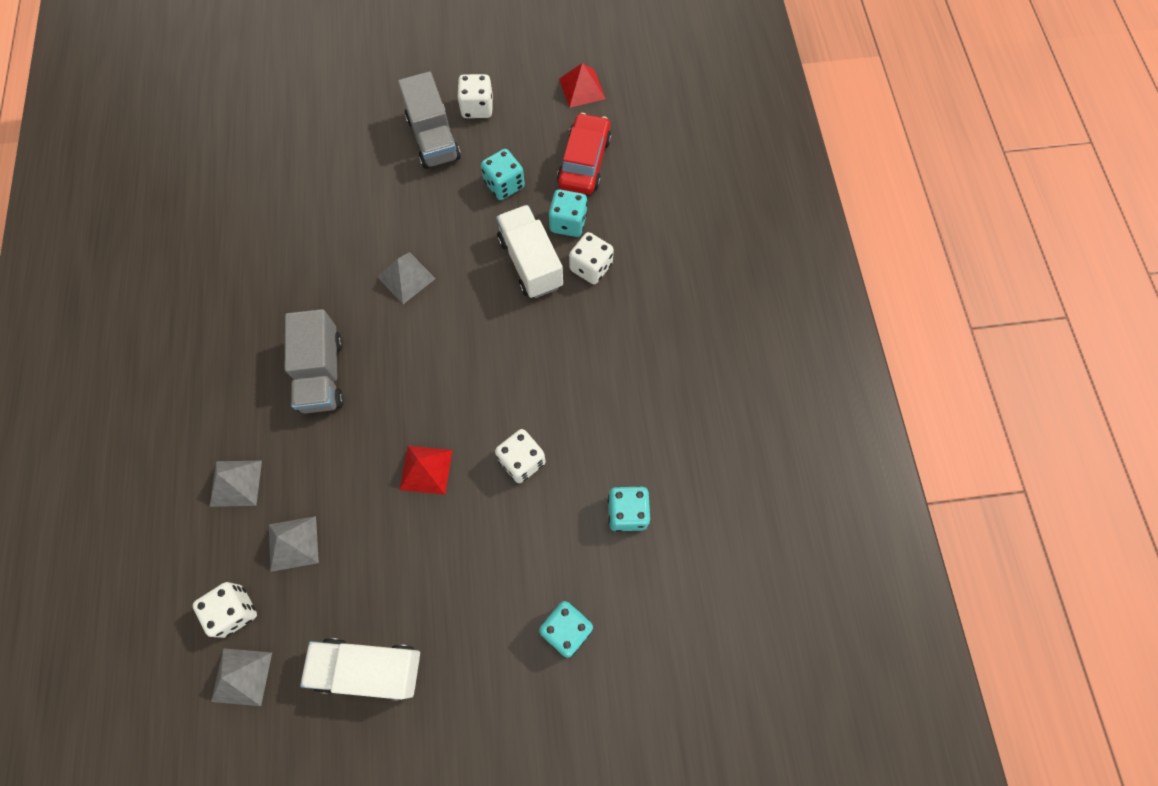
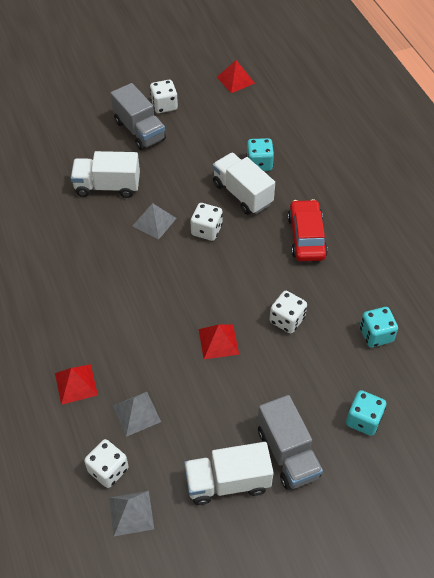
camera: 15 degrees left, 15 degrees down
(236, 483) = (76, 384): grey pyramid -> red pyramid
(322, 374) = (115, 297): grey truck -> grey truck (287, 453)
(366, 212) = (107, 186): none -> white truck
(504, 185) = (203, 149): turquoise dice -> none
(584, 162) = (255, 124): red car -> red car (306, 237)
(591, 267) = (287, 188): white dice -> white dice (206, 230)

